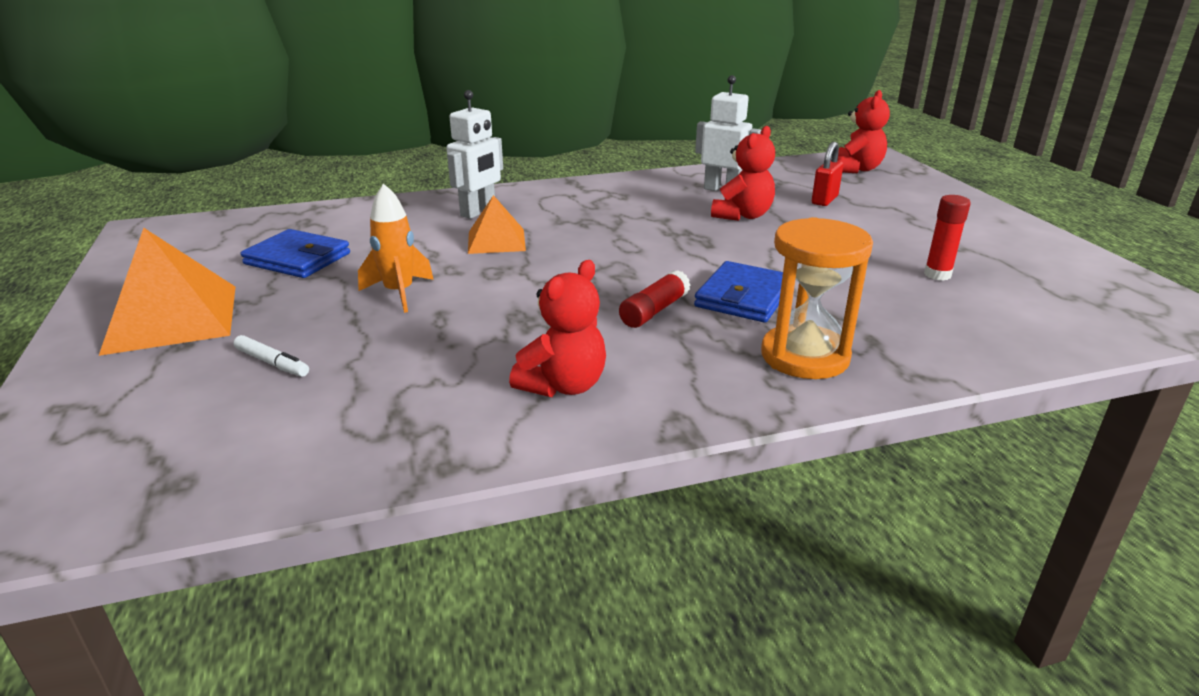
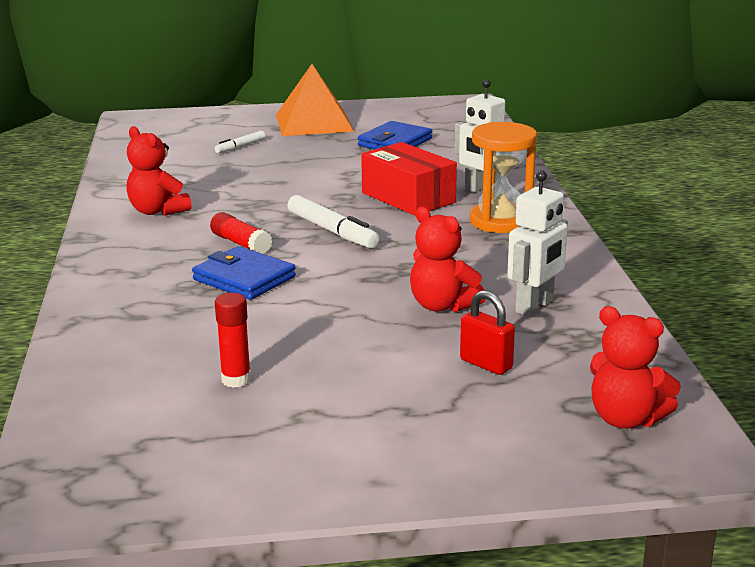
camera: 100 degrees right, 5 degrees down
(399, 293) = (319, 170): orange rocket -> none
(496, 241) = (408, 197): orange pyramid -> red box
(601, 268) = (332, 231): none -> white marker
(804, 356) = (133, 285): orange hourglass -> orange hourglass (501, 221)

